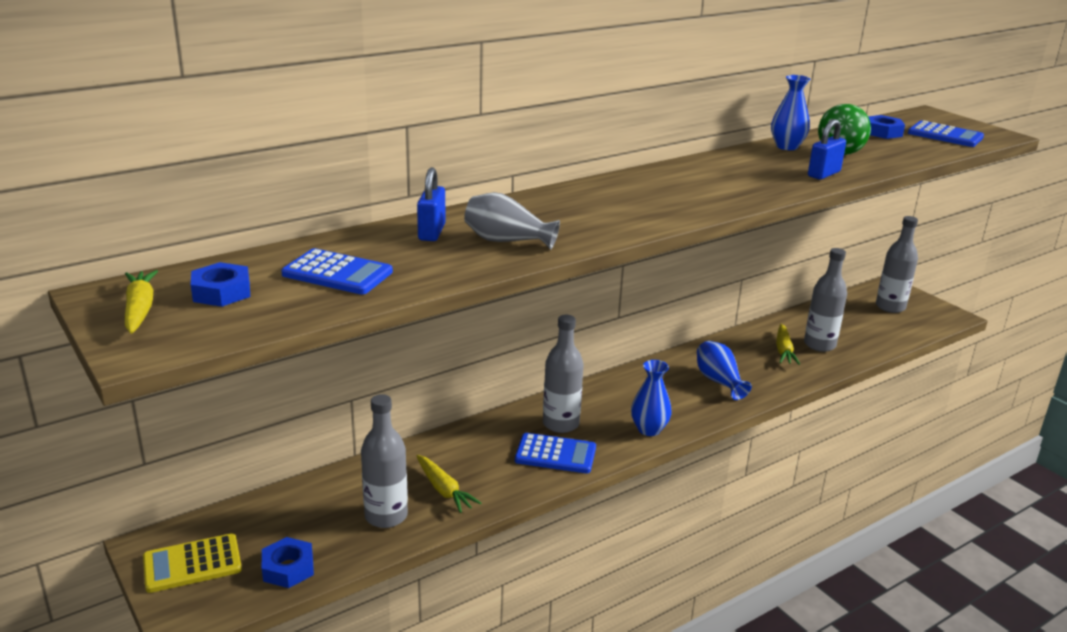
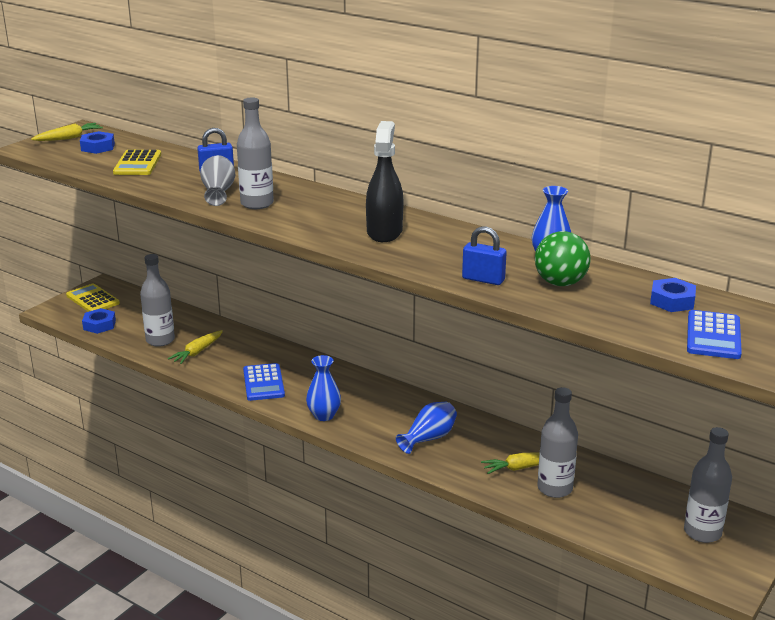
camera: 70 degrees right, 0 degrees up
(337, 273) = (137, 164): blue calculator -> yellow calculator
(560, 424) = (305, 377): grey bottle -> grey bottle (257, 204)
(691, 187) = (384, 232): none -> black spray bottle

